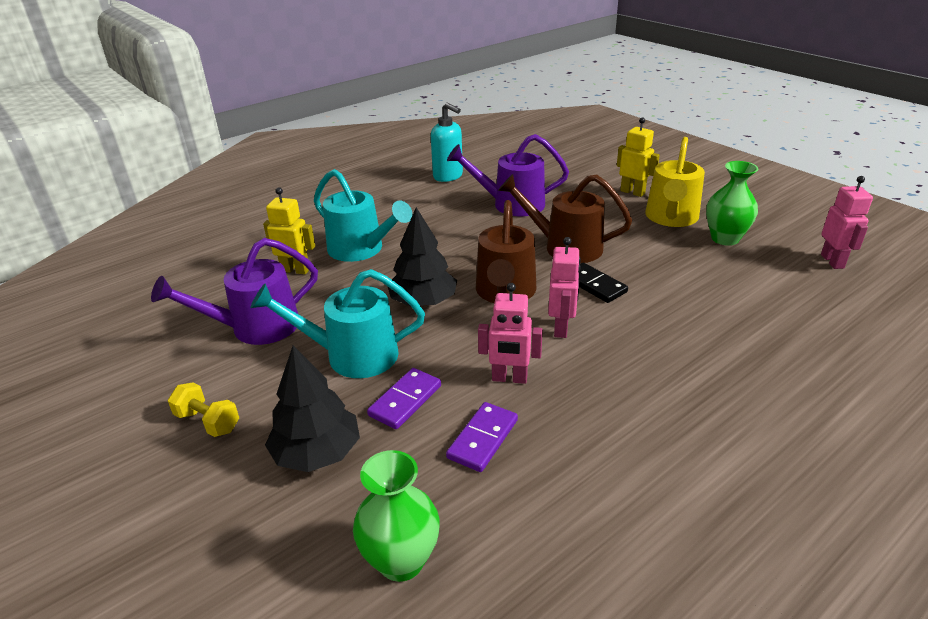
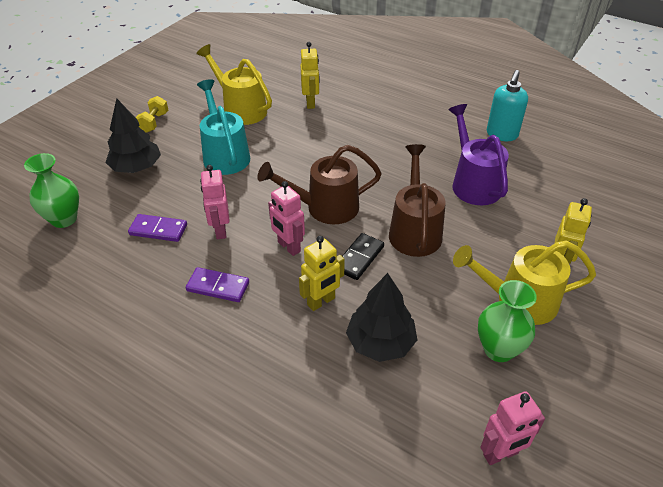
camera: 70 degrees right, 10 degrees up
(255, 328) = (240, 109): purple watering can -> yellow watering can
(361, 250) = (351, 123): turquoise watering can -> none
(405, 400) = (187, 188): purple domino -> purple domino (218, 286)
(423, 302) = (296, 169): black tree -> black tree (380, 342)
(561, 328) = (288, 247): pink robot -> pink robot turned 60 degrees clockwise
(653, 319) = (321, 302): none -> yellow robot

